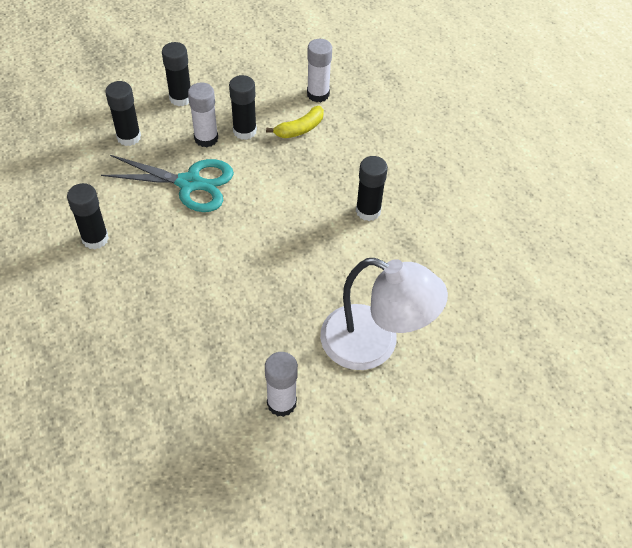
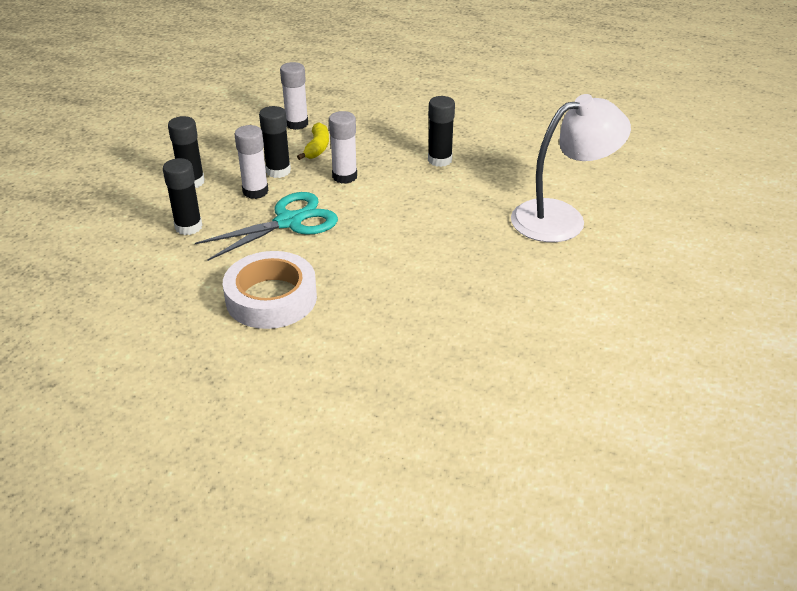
camera: 45 degrees left, 15 degrees down
(95, 239) = (271, 298): black glue stick -> white tape
(281, 403) = (564, 285): white glue stick -> white glue stick (344, 176)

